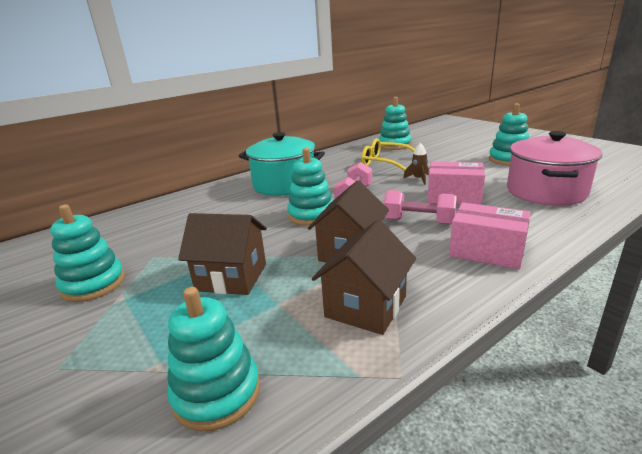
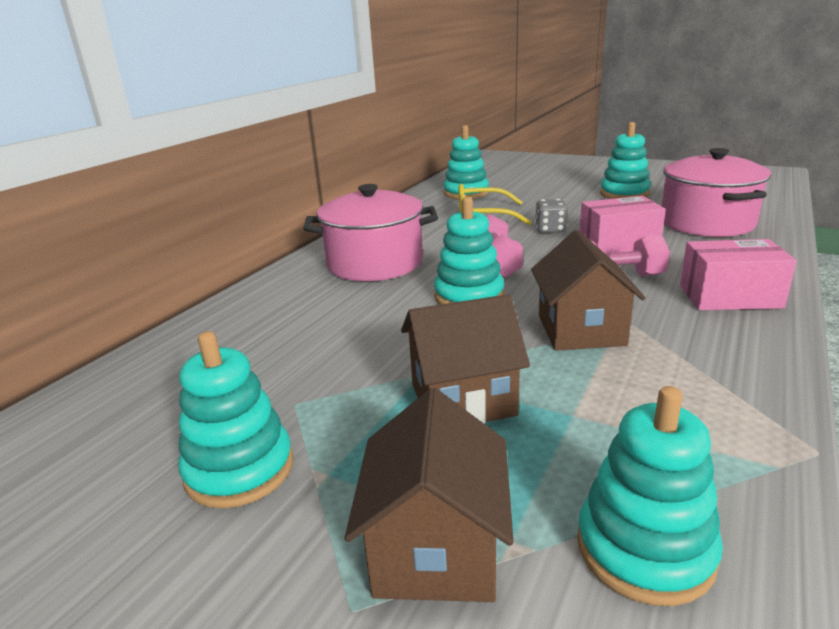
camera: 25 degrees left, 0 degrees up
(284, 184) = (375, 263): turquoise pot -> pink pot
(366, 306) = (683, 388): brown house -> brown house (436, 549)
(418, 179) = (550, 230): brown rocket -> grey dice

